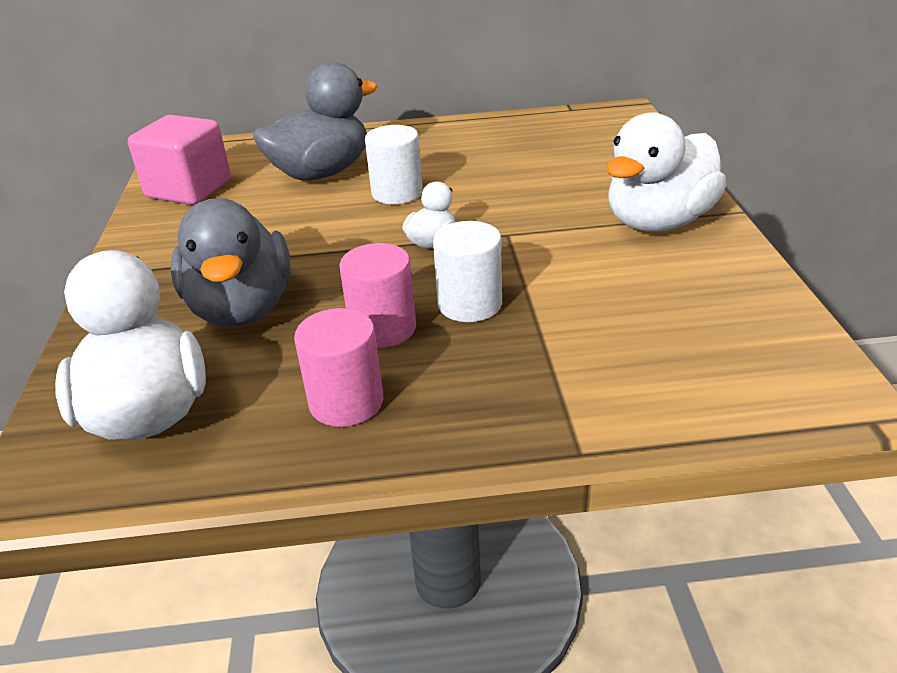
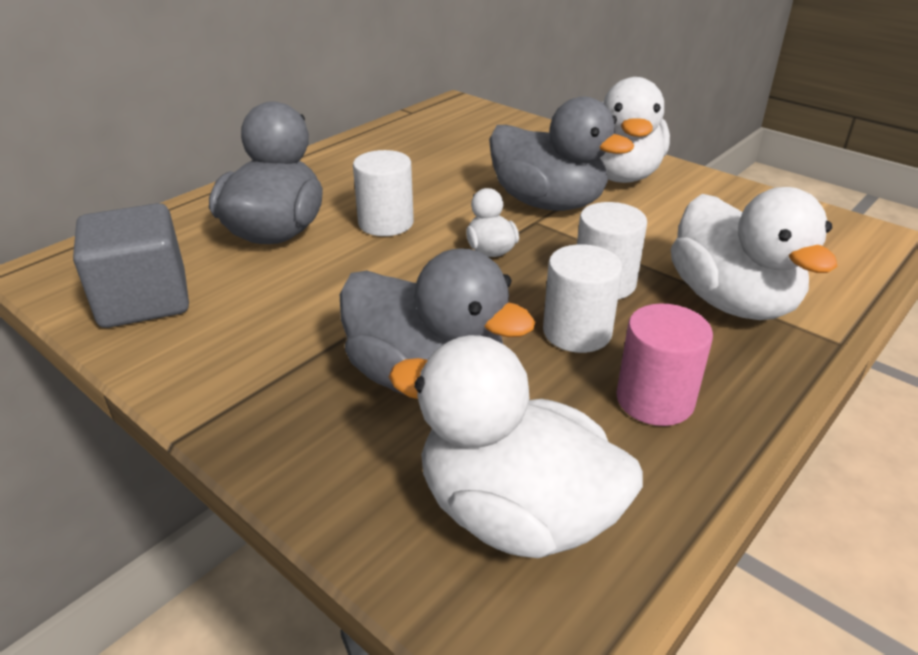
camera: 45 degrees left, 0 degrees up
(189, 189) = (144, 300): pink cube -> grey cube
(383, 328) = (577, 332): pink cylinder -> white cylinder
(545, 223) = (548, 203): none -> grey duck
(548, 369) = (732, 301): none -> white duck

